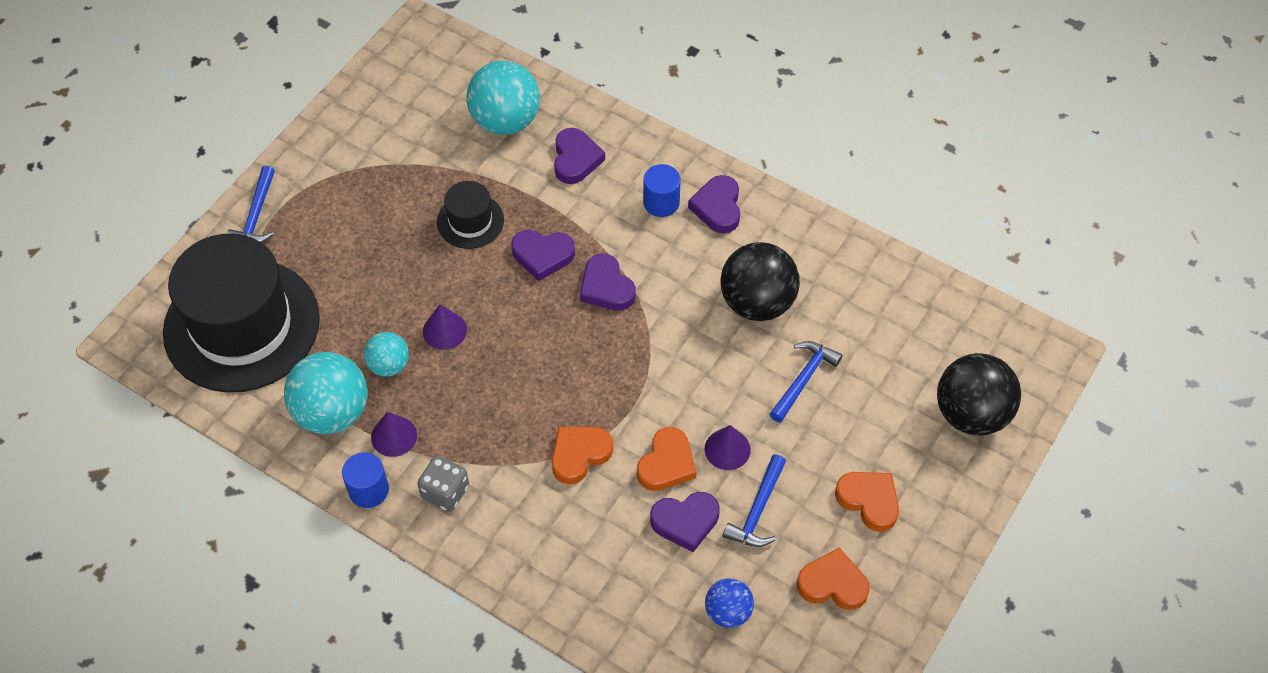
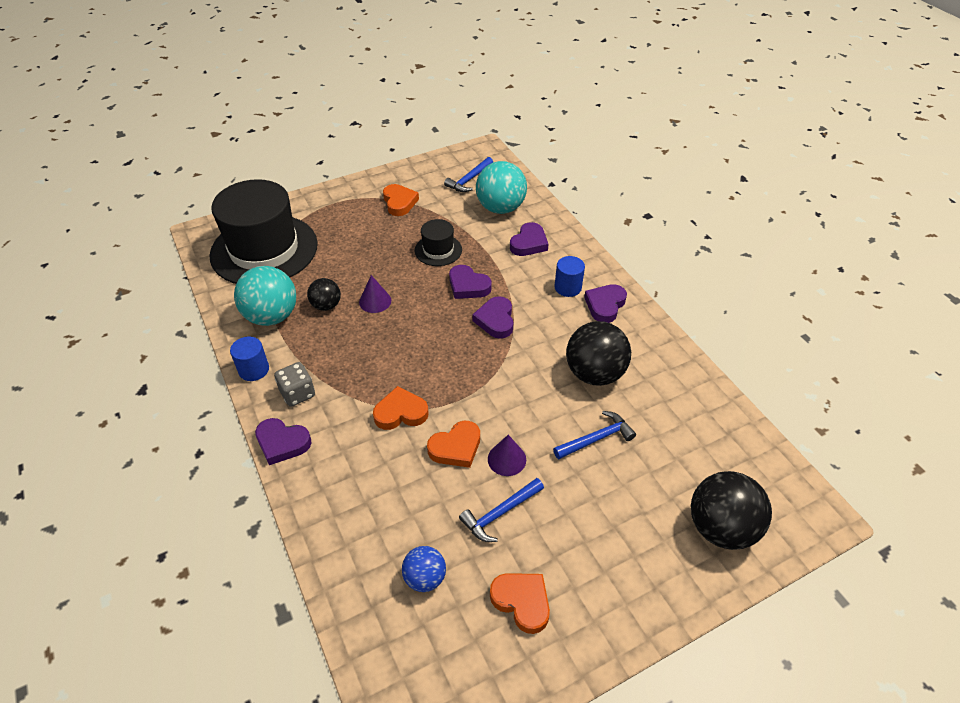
camera: 30 degrees right, 10 degrees down
(256, 216) = (320, 201): blue hammer -> blue hammer (469, 180)
(389, 365) = (326, 305): turquoise ball -> black ball
(394, 436) = (295, 346): purple cone -> none
(685, 522) = (440, 494): purple heart -> purple heart (282, 443)
(869, 501) = (593, 552): orange heart -> orange heart (399, 202)

